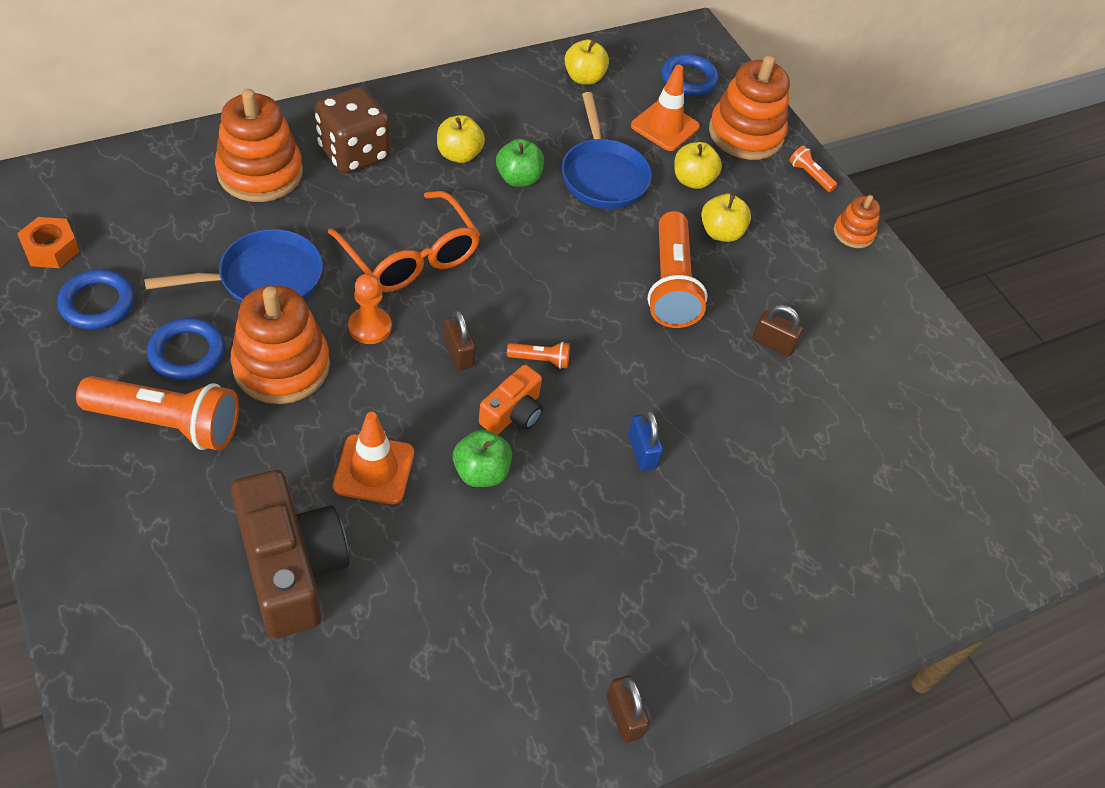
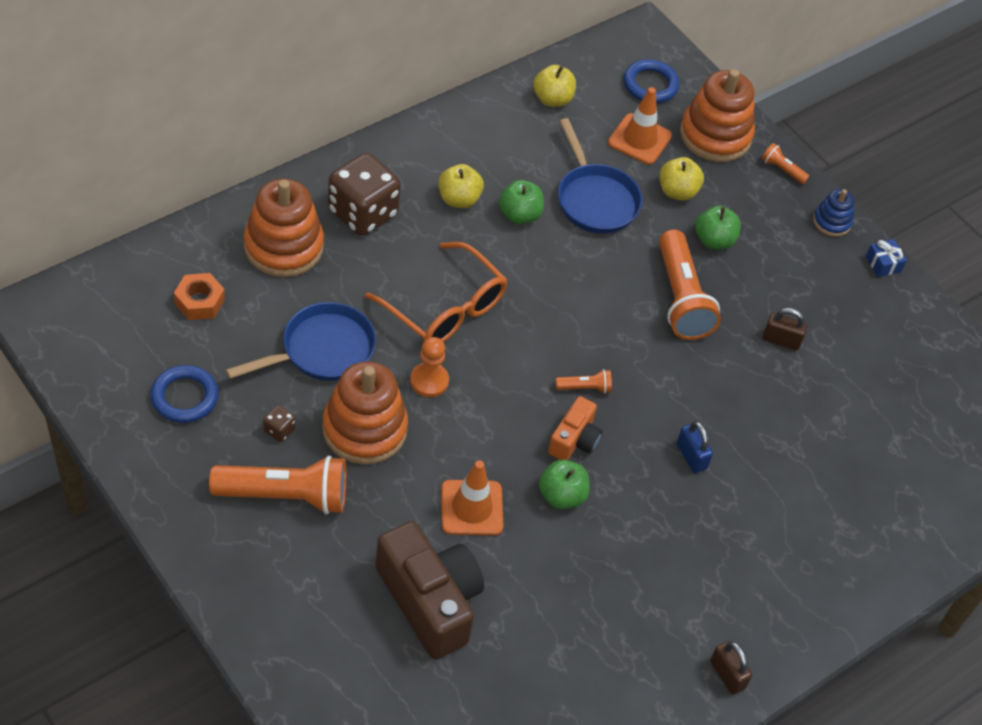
camera: 10 degrees left, 0 degrees up
(51, 249) = (123, 352): orange nut -> orange nut (199, 302)
(187, 353) = (279, 430): blue ring -> brown dice
(458, 353) = (513, 393): brown padlock -> none
(721, 233) = (714, 240): yellow apple -> green apple
(853, 233) = (831, 222): orange stacking toy -> blue stacking toy
(902, 282) = (883, 264): none -> blue gift

